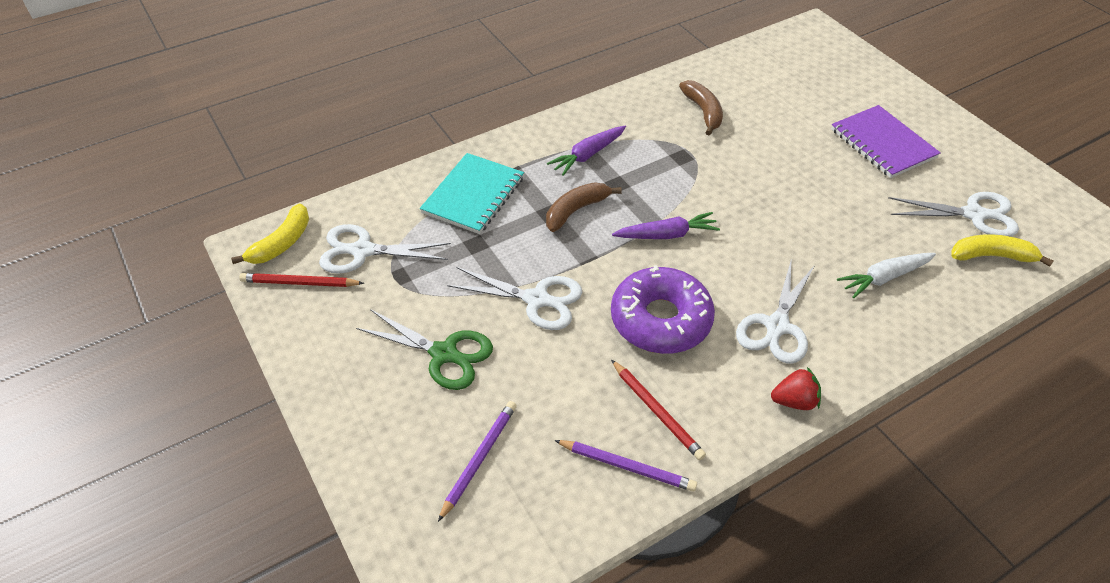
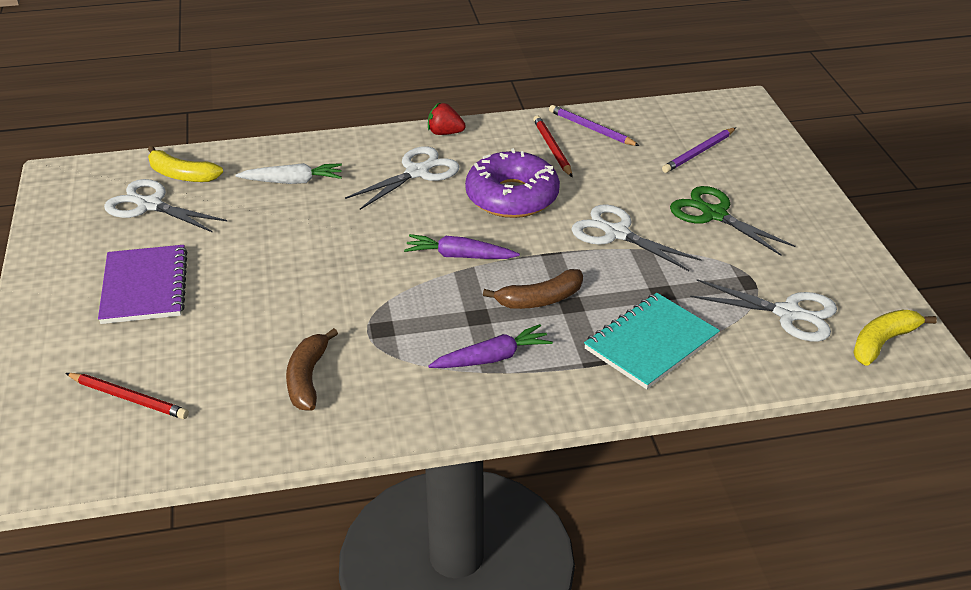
camera: 160 degrees left, 10 degrees down
(300, 283) = (855, 298): red pencil -> red pencil (128, 398)

